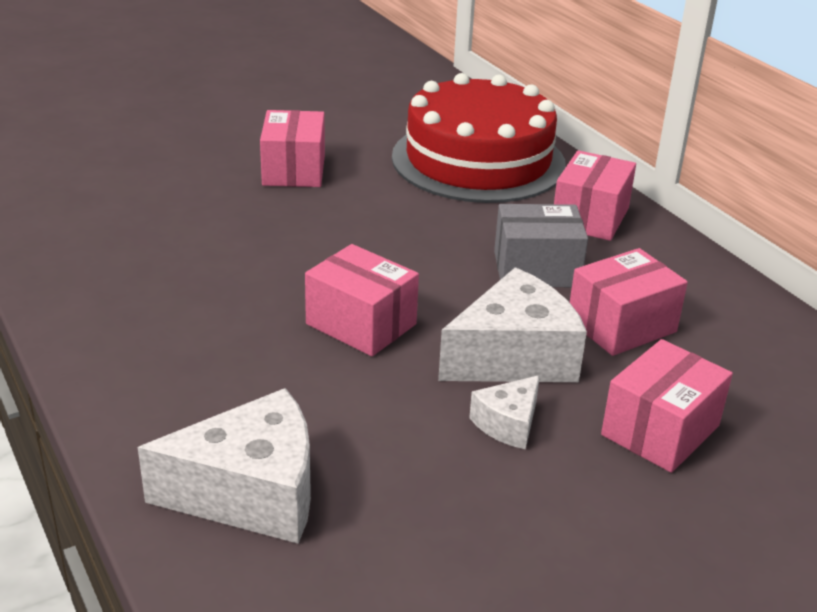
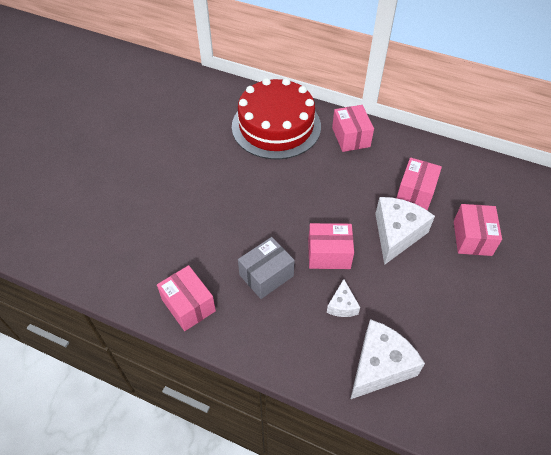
camera: 35 degrees left, 20 degrees up
(294, 170) = (207, 179): pink box -> pink box (188, 305)
(508, 424) = (426, 269): white cheese -> white cheese (342, 305)
(536, 269) = (360, 180): grey box -> grey box (266, 275)

